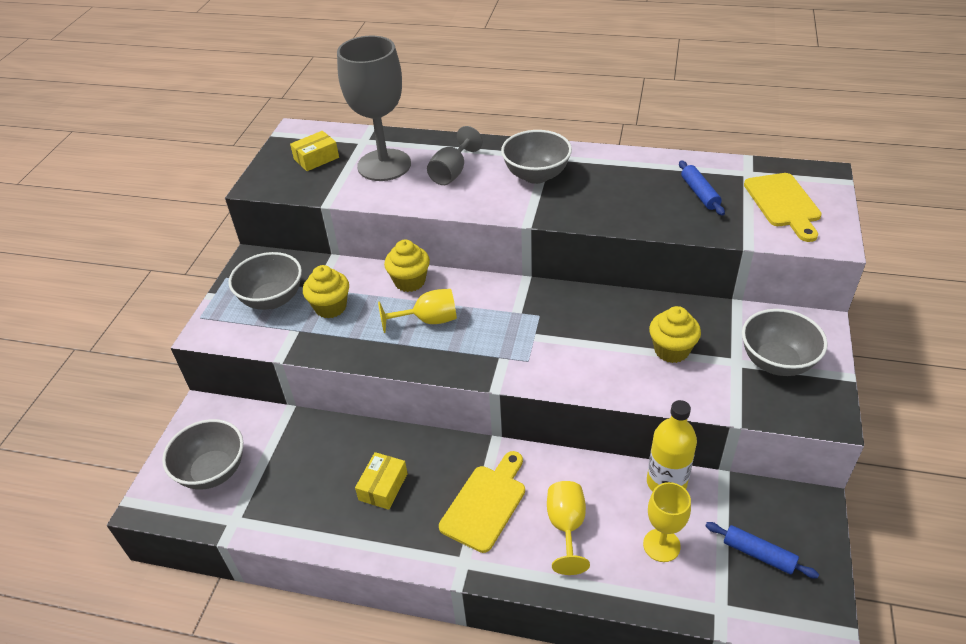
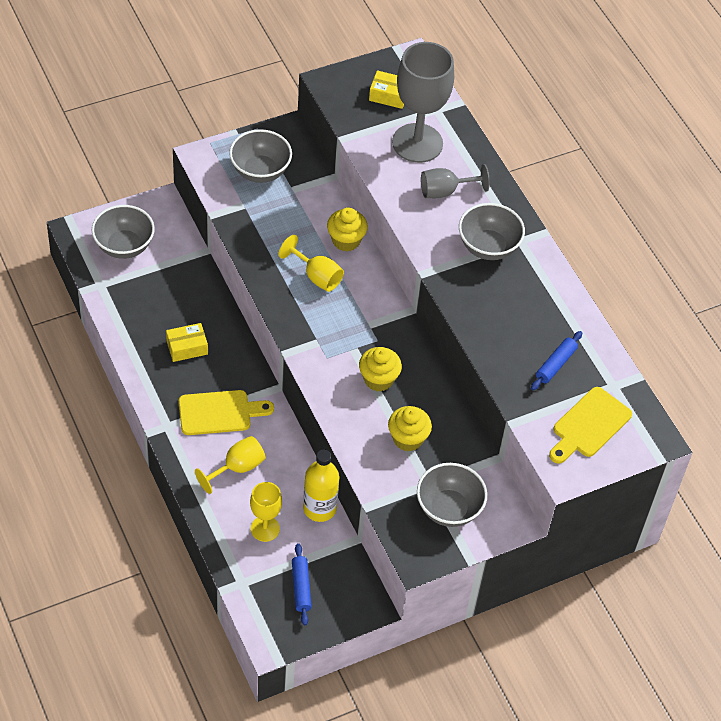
camera: 45 degrees right, 10 degrees up
(330, 307) = (281, 210): yellow cupcake -> yellow cupcake (378, 379)

